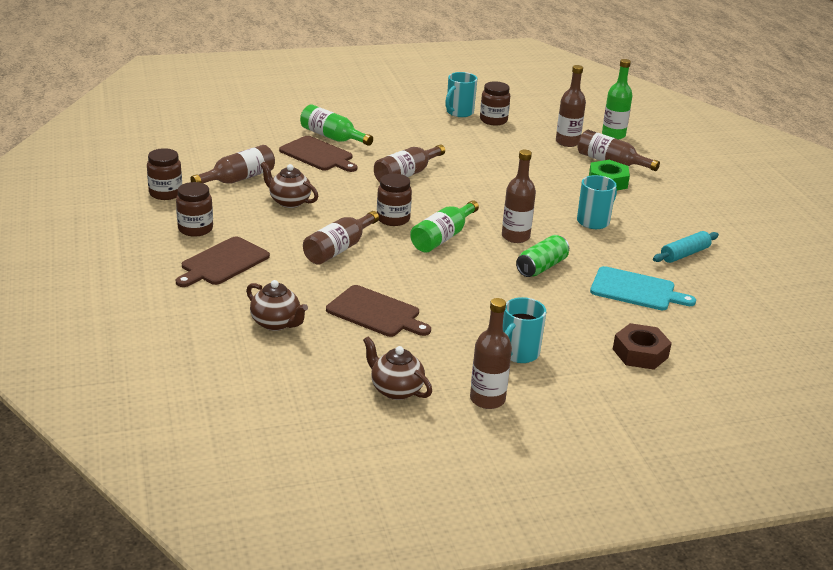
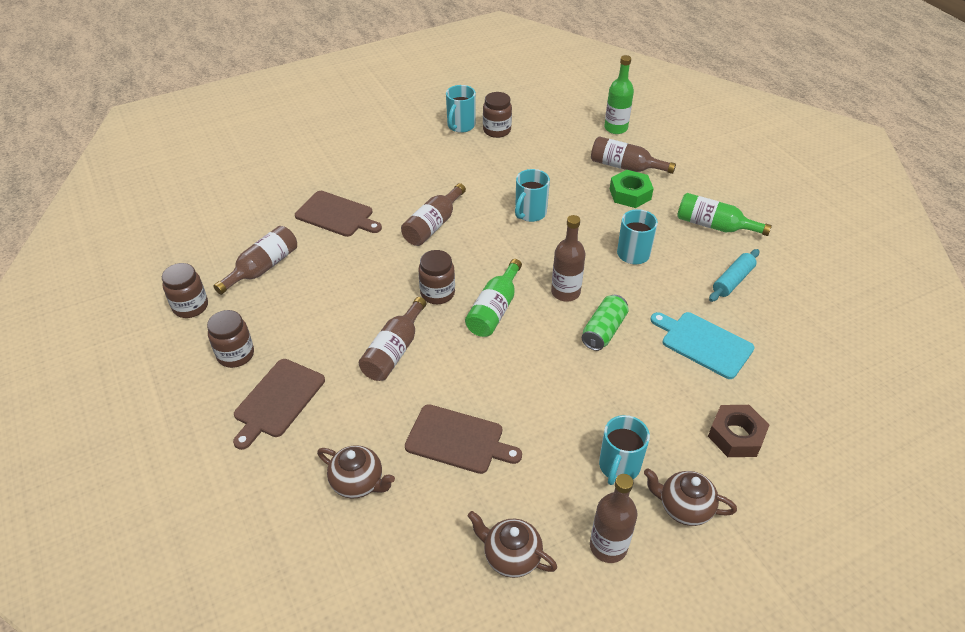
camera: 10 degrees left, 15 degrees up
(289, 202) = (324, 291): brown teapot -> brown teapot (684, 507)
(332, 137) = (344, 186): green bottle -> green bottle (714, 226)
(503, 180) = (530, 213): none -> turquoise mug
(567, 142) = (576, 147): brown bottle -> none
(636, 290) = (704, 343): turquoise cutting board -> turquoise cutting board turned 150 degrees counterclockwise

